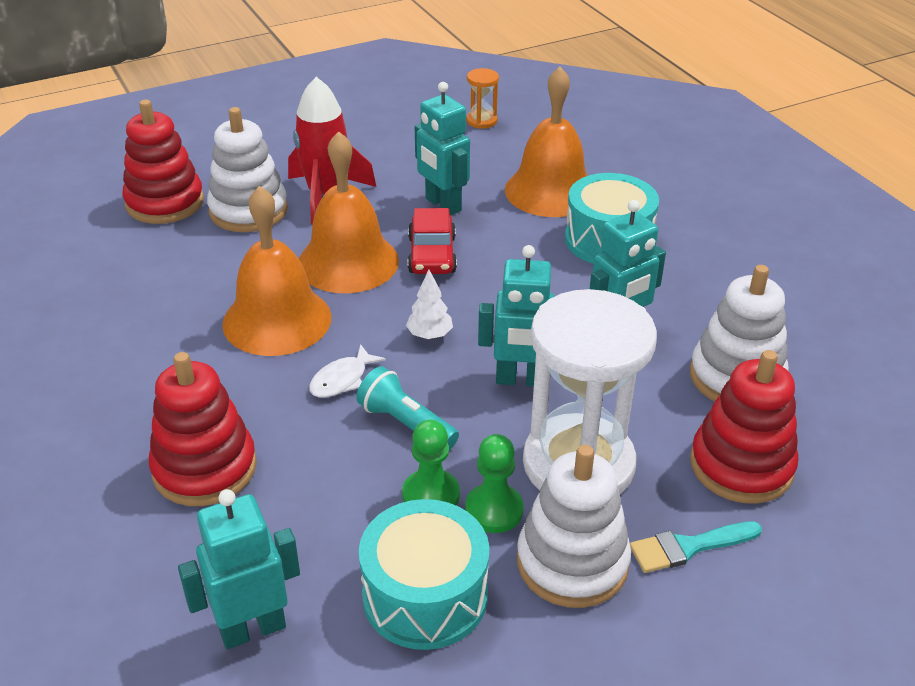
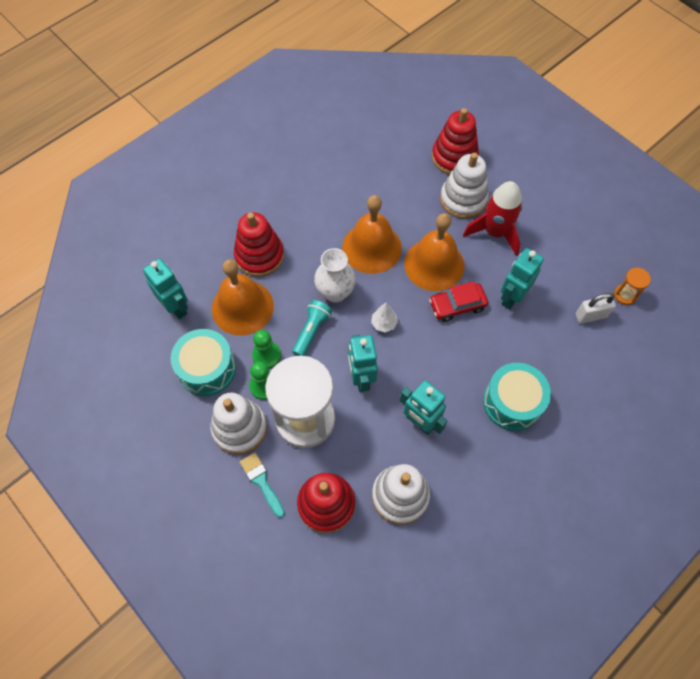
camera: 75 degrees right, 25 degrees up
(342, 380) = (335, 292): white fish -> white vase
(500, 151) = (590, 316): none -> white padlock
(551, 191) = (555, 357): orange bell -> orange bell (242, 307)

